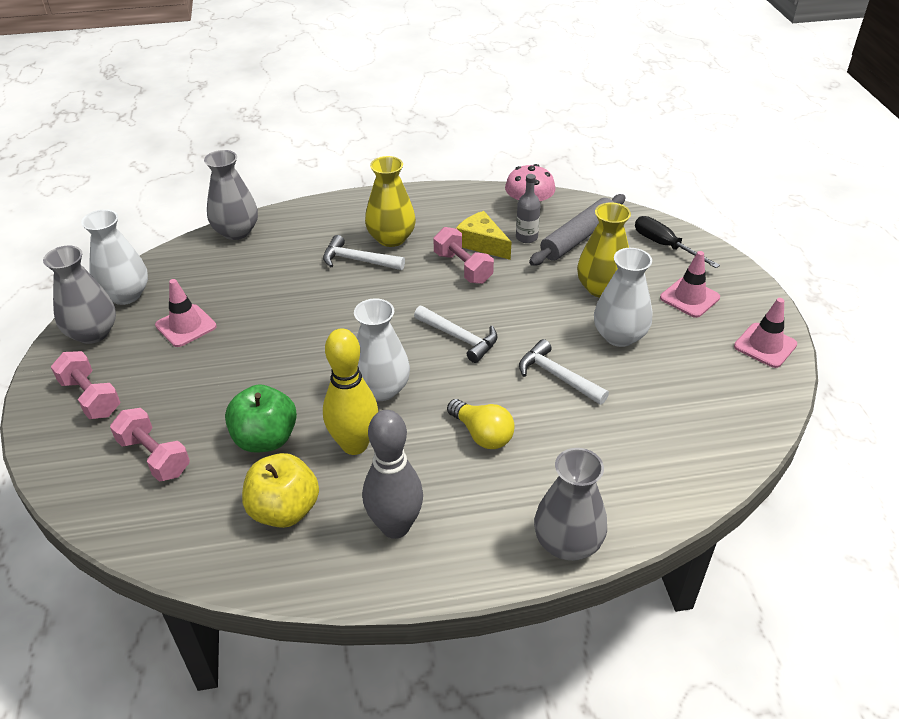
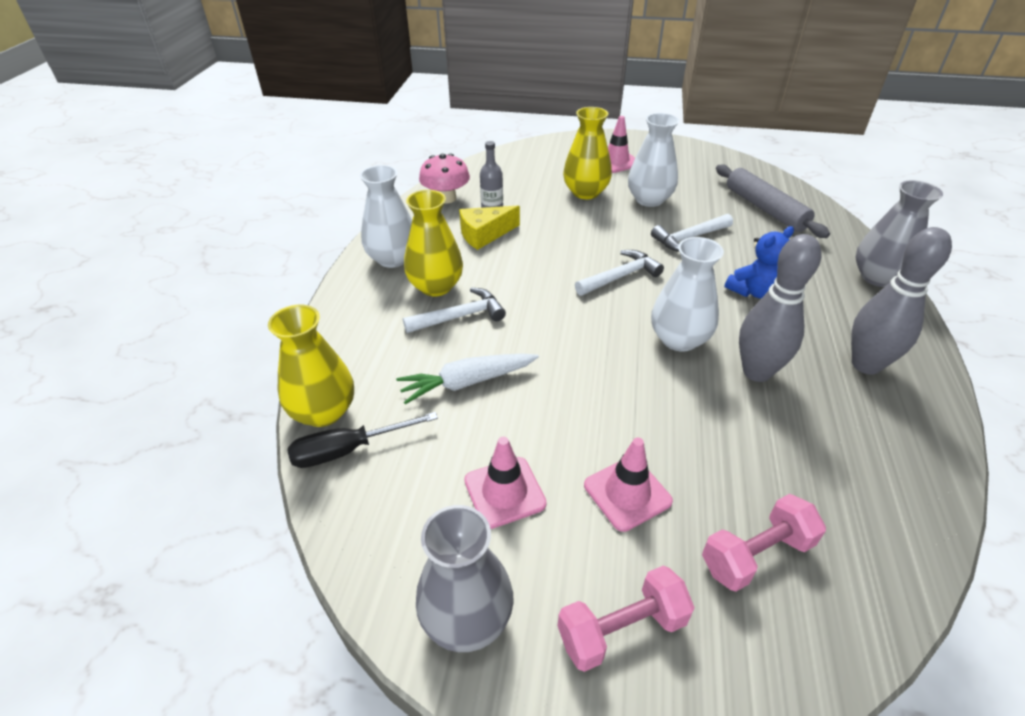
camera: 70 degrees left, 0 degrees up
(125, 295) = (392, 562): white vase -> white vase (393, 258)
(236, 231) = (324, 411): grey vase -> yellow vase
(265, 439) = (739, 439): green apple -> none
(284, 284) = (467, 382): none -> white carrot
(284, 510) = (847, 440): yellow apple -> none
(354, 445) = (756, 372): yellow bowling pin -> grey bowling pin
(358, 260) = (460, 316): white hammer -> white hammer turned 150 degrees counterclockwise
(462, 268) = (515, 253): pink dumbbell -> none
(482, 434) = (753, 291): yellow light bulb -> blue teddy bear
(578, 238) = (510, 186): grey rolling pin -> grey rolling pin (765, 209)
(664, 245) = (546, 154): black screwdriver -> black screwdriver (348, 450)
(765, 345) = (681, 150): pink traffic cone -> pink traffic cone (627, 493)

